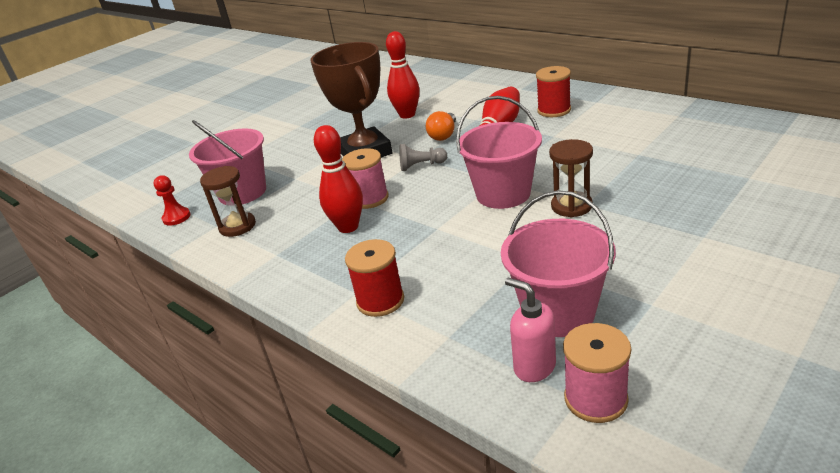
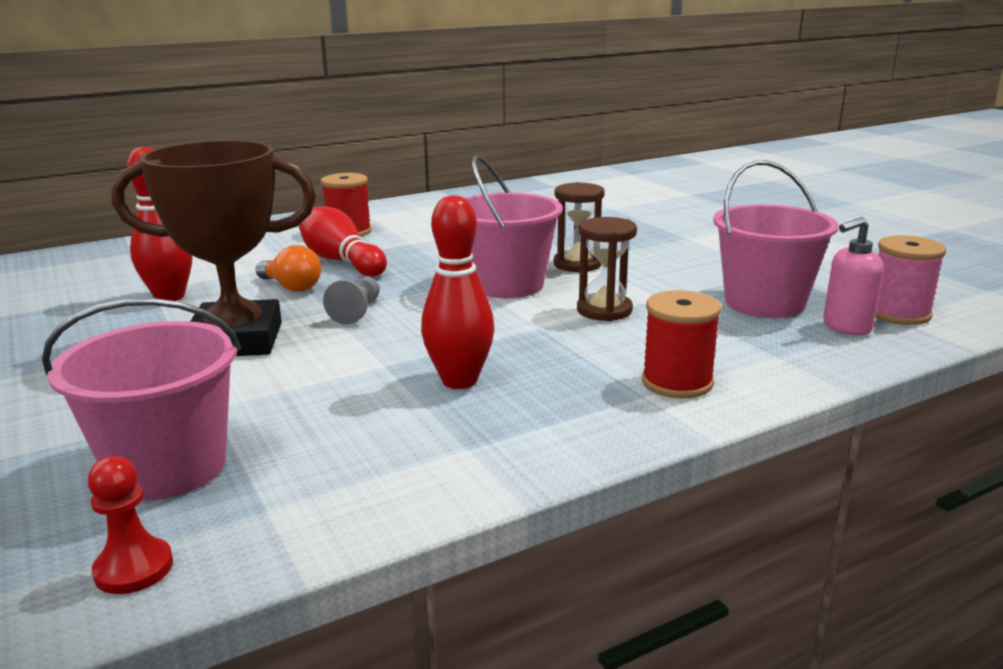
camera: 75 degrees left, 10 degrees down
(237, 226) = (309, 482): brown hourglass -> brown hourglass (604, 310)
(369, 198) = (396, 356): pink spool -> none

